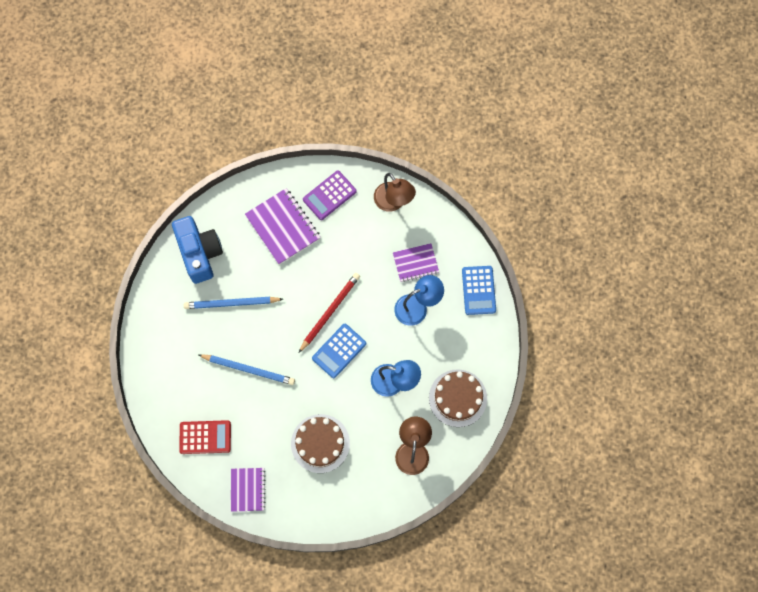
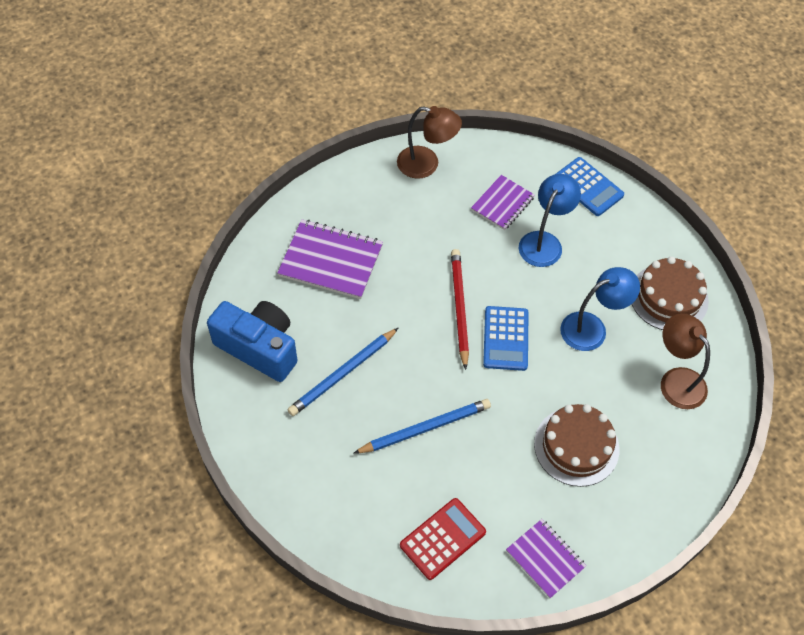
camera: 40 degrees left, 15 degrees down
(329, 195) = (353, 200): purple calculator -> none

